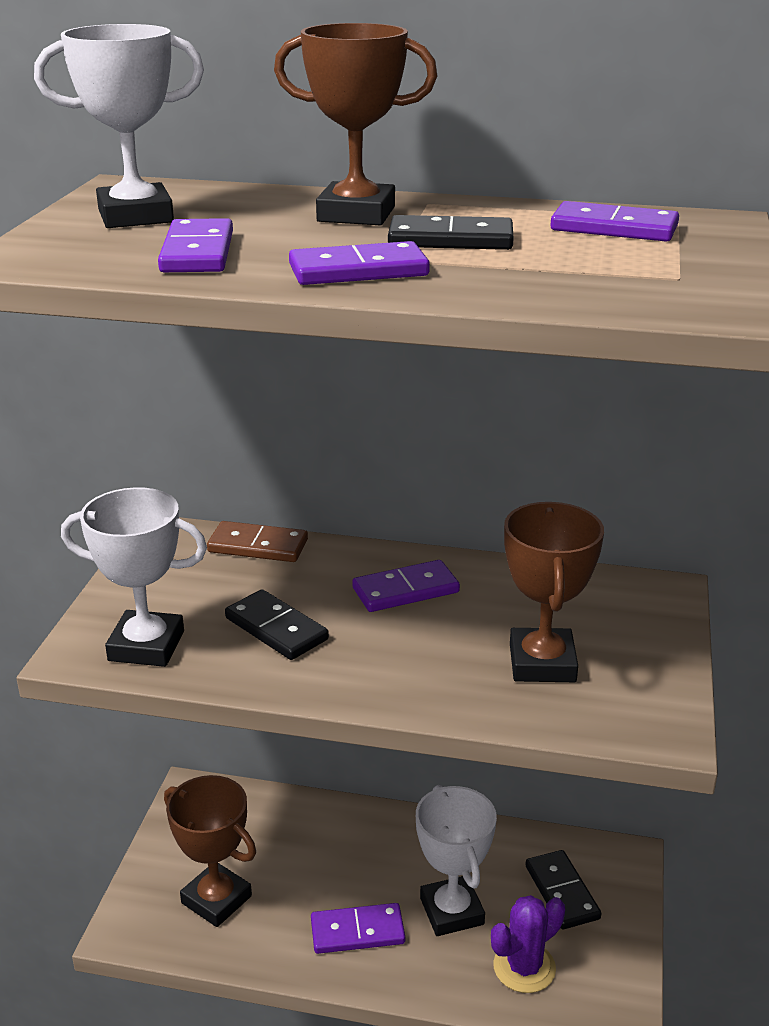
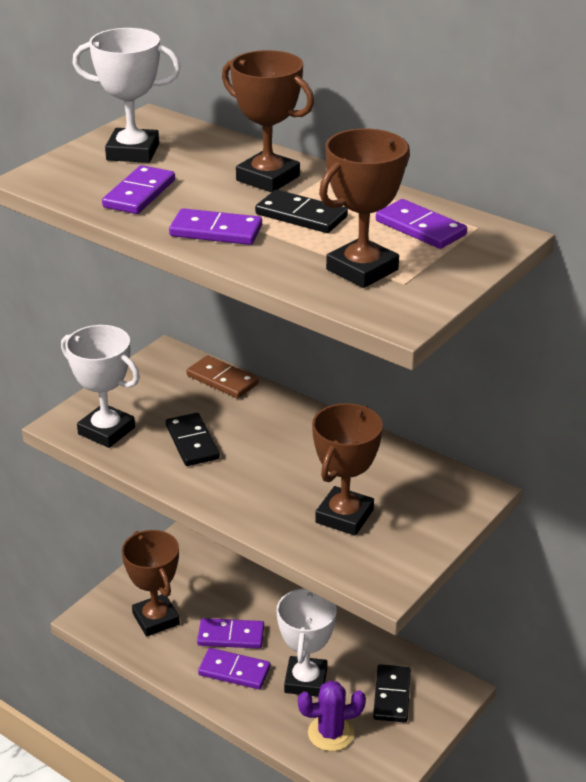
camera: 25 degrees right, 5 degrees up
(405, 590) = (295, 439): purple domino -> purple domino (231, 636)
(607, 275) = (362, 270): none -> brown trophy

